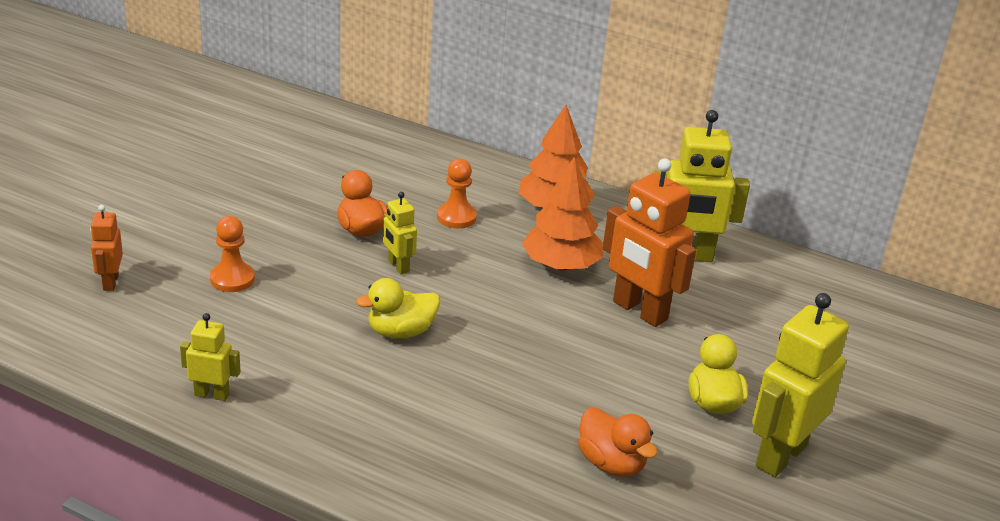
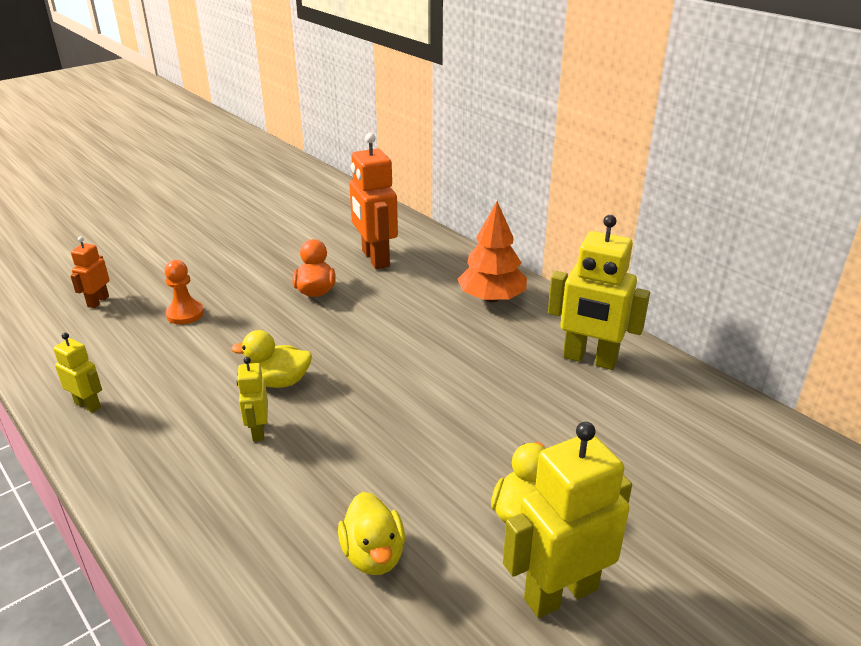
camera: 25 degrees right, 0 degrees up
(398, 266) = (321, 325): yellow robot -> yellow robot (258, 431)
(456, 217) = (401, 293): orange pawn -> none
(561, 265) = (463, 348): orange tree -> none
(611, 463) = (373, 555): orange duck -> yellow duck
(639, 311) = (508, 404): orange robot -> orange robot (375, 259)

